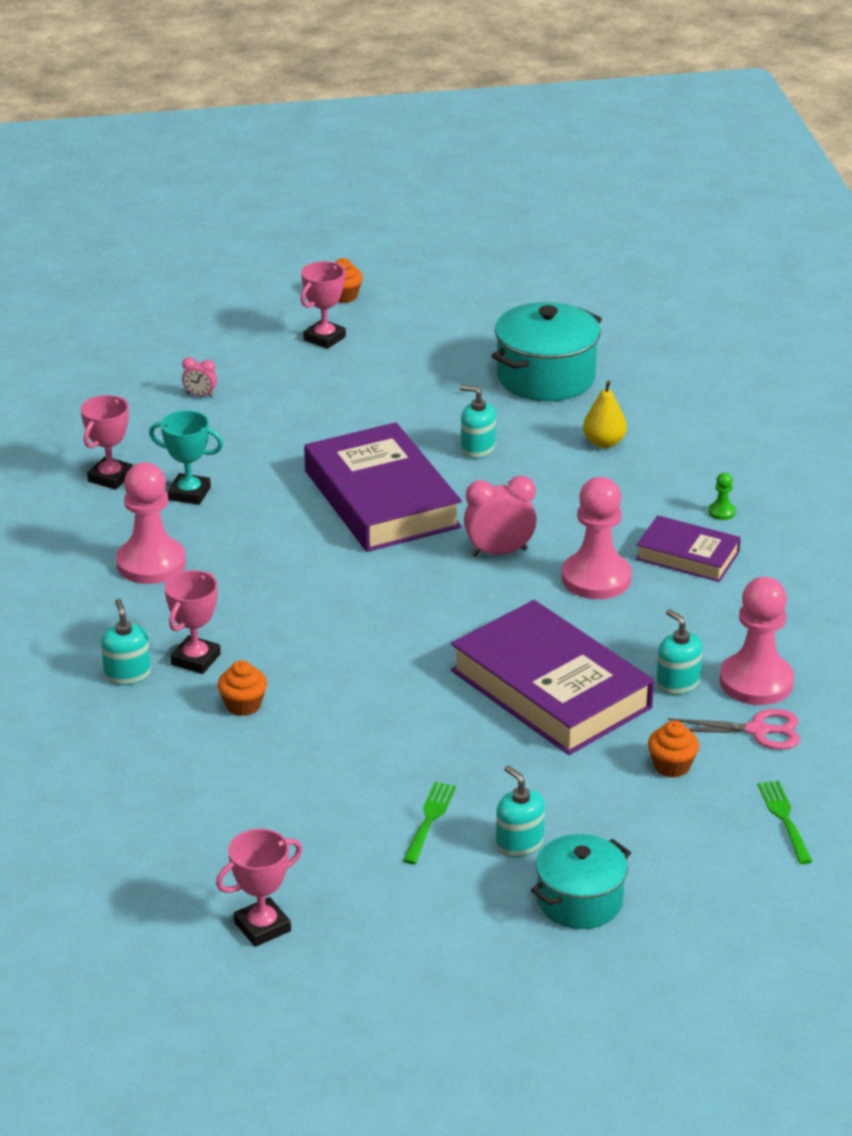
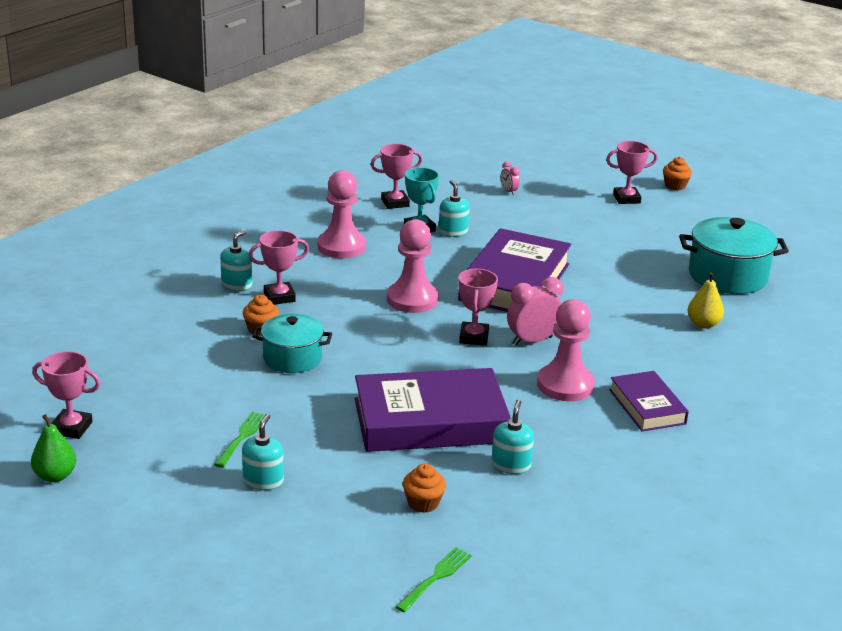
camera: 45 degrees right, 5 degrees down
(339, 978) = (55, 476): none -> green pear
(429, 820) = (241, 438): green fork -> green fork turned 45 degrees counterclockwise
(446, 582) = (474, 337): none -> pink trophy
(477, 449) = (617, 288): turquoise soap dispenser -> turquoise soap dispenser (453, 231)
(499, 552) = (532, 341): pink clock -> pink clock turned 60 degrees counterclockwise
(550, 689) = (430, 421): purple book -> purple book turned 75 degrees clockwise
(579, 901) = (237, 531): turquoise pot -> turquoise pot (292, 358)
(721, 512) = (714, 398): green pawn -> none
(756, 682) = (562, 496): pink pawn -> pink pawn (412, 299)
(758, 730) = (512, 521): pink scissors -> none

